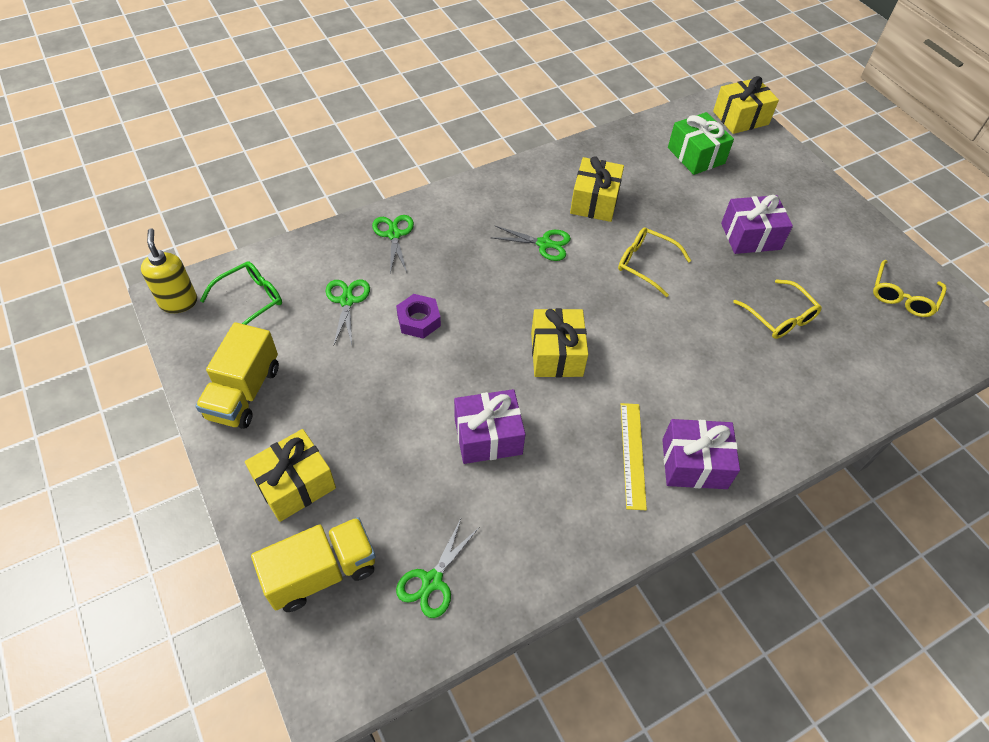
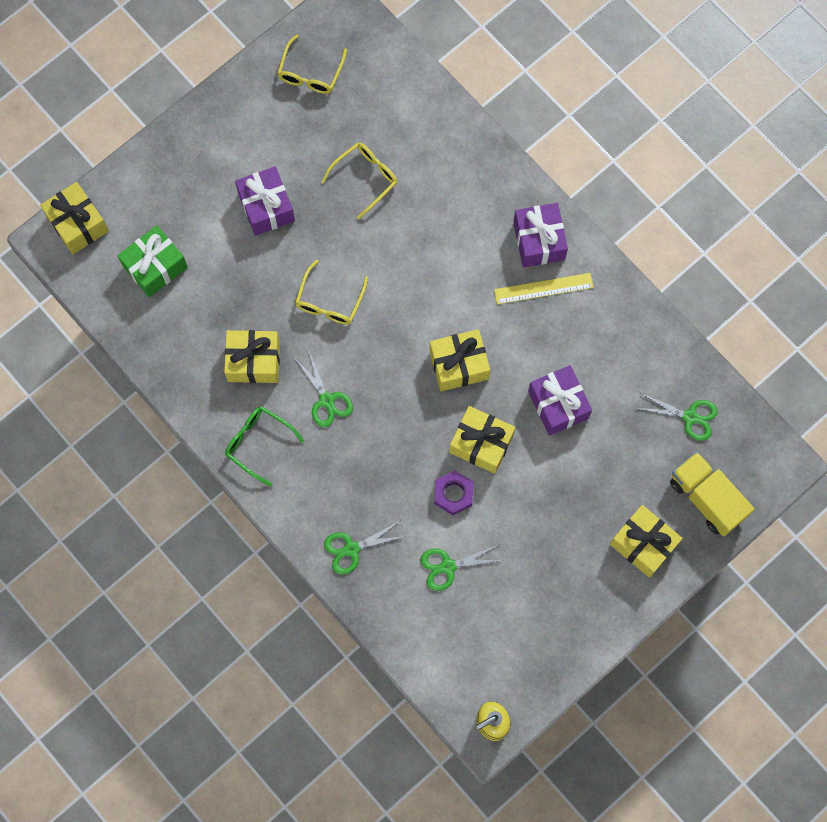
camera: 100 degrees left, 20 degrees up
(244, 392) = (571, 620): yellow truck -> none
(250, 301) = (472, 657): green glasses -> green glasses (259, 444)
(464, 355) = (481, 444): none -> yellow gift
(544, 244) = (327, 400): green scissors -> green scissors turned 150 degrees clockwise
(902, 296) = (311, 72): yellow glasses -> yellow glasses turned 90 degrees clockwise

